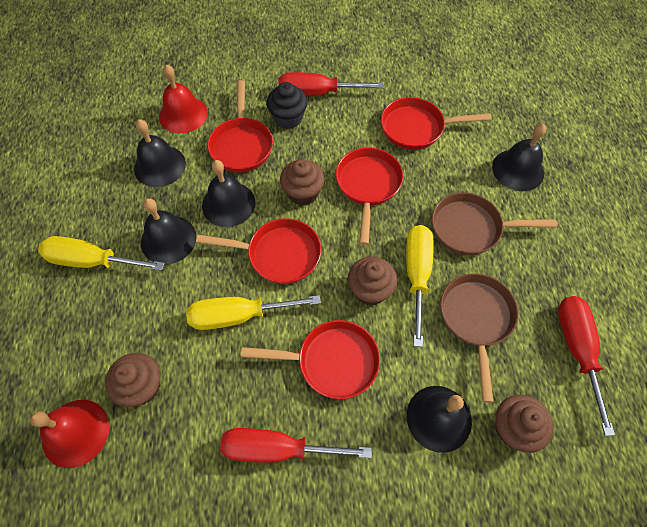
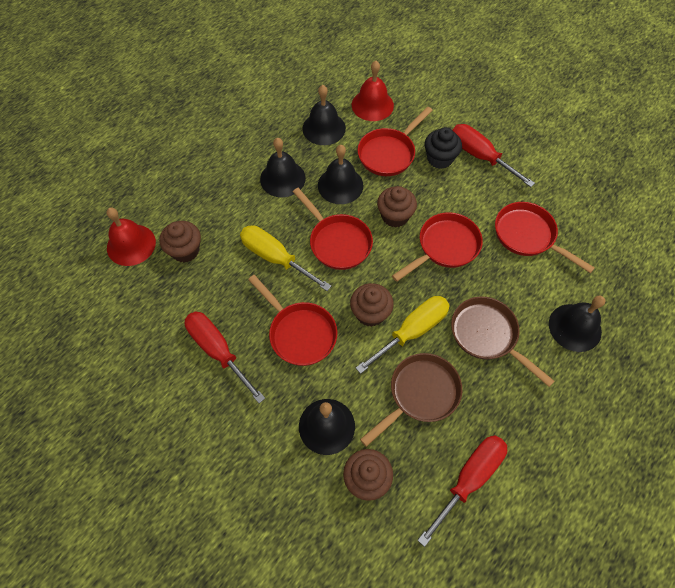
camera: 45 degrees right, 0 degrees up
(92, 261) = (229, 157): yellow screwdriver -> none

